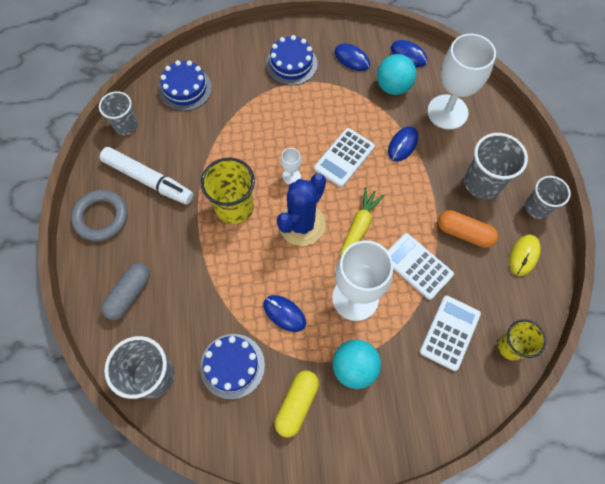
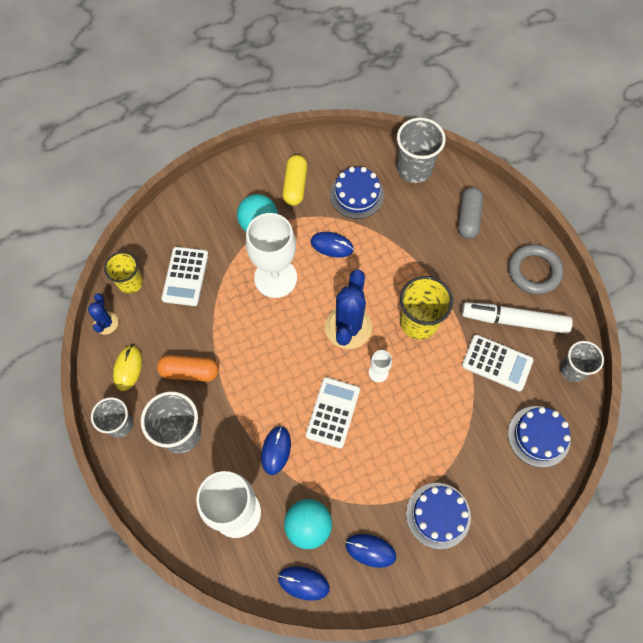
camera: 160 degrees right, 0 degrees up
(359, 227) = (293, 343): yellow carrot -> none
(417, 266) = (227, 324): white calculator -> white calculator (497, 363)
(541, 309) = (106, 323): none -> blue cactus

